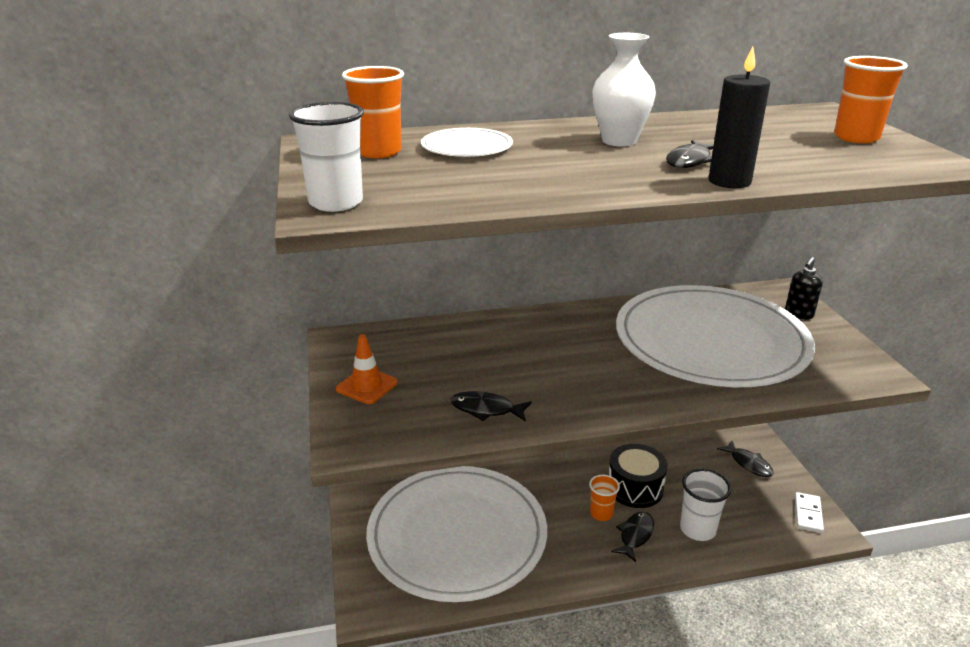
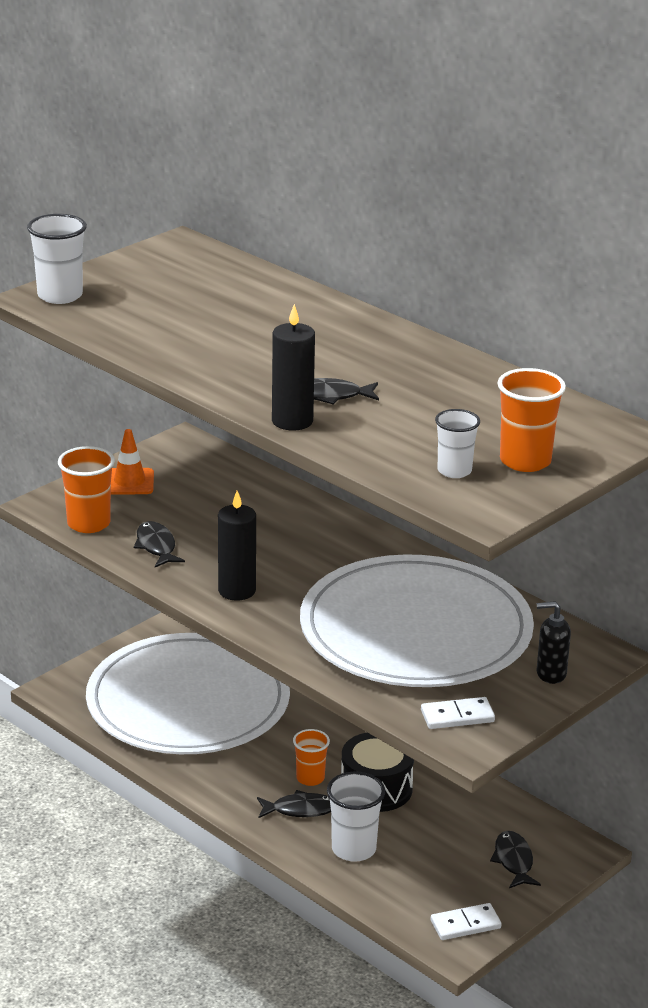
camera: 55 degrees right, 0 degrees up
(378, 152) = (186, 273): orange cup -> orange cup (88, 523)
(467, 147) = (244, 300): white plate -> none
(594, 395) = (237, 591): none -> black candle
(619, 141) = (350, 355): white vase -> none
(748, 464) = (513, 861): black fish -> black fish turned 150 degrees clockwise
(840, 365) = (457, 716): none -> white domino
(863, 157) = (454, 471): none -> white cup

